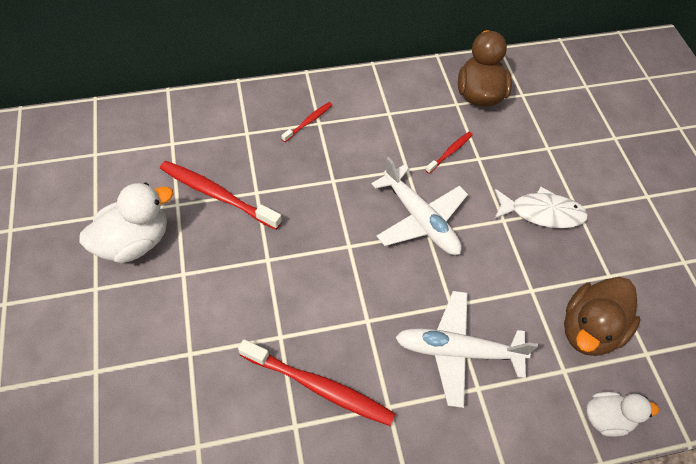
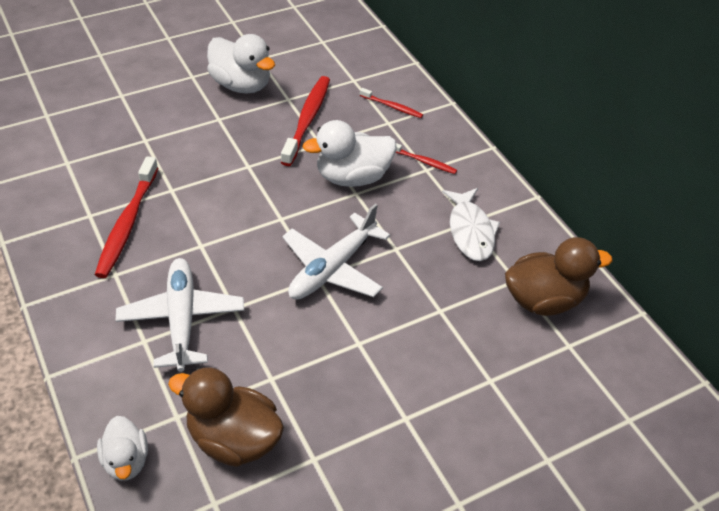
camera: 75 degrees right, 10 degrees down
(312, 178) = (352, 177): none -> white duck
(450, 152) = (436, 282): red toothbrush -> red toothbrush (392, 107)
(542, 213) = (383, 381): white fish -> white fish (470, 231)

